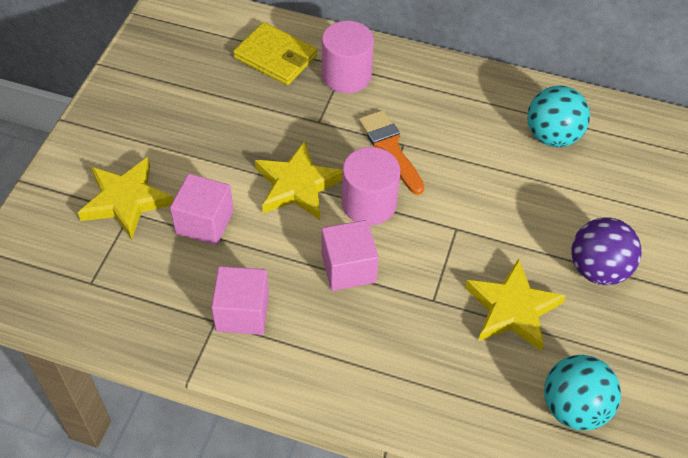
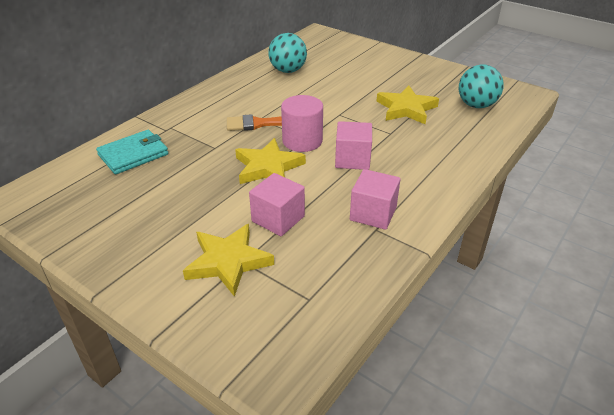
camera: 70 degrees left, 15 degrees down
(275, 57) = (133, 154): yellow wallet -> turquoise wallet
(346, 75) = (180, 128): pink cylinder -> none
(598, 269) = (388, 79): purple ball -> none

